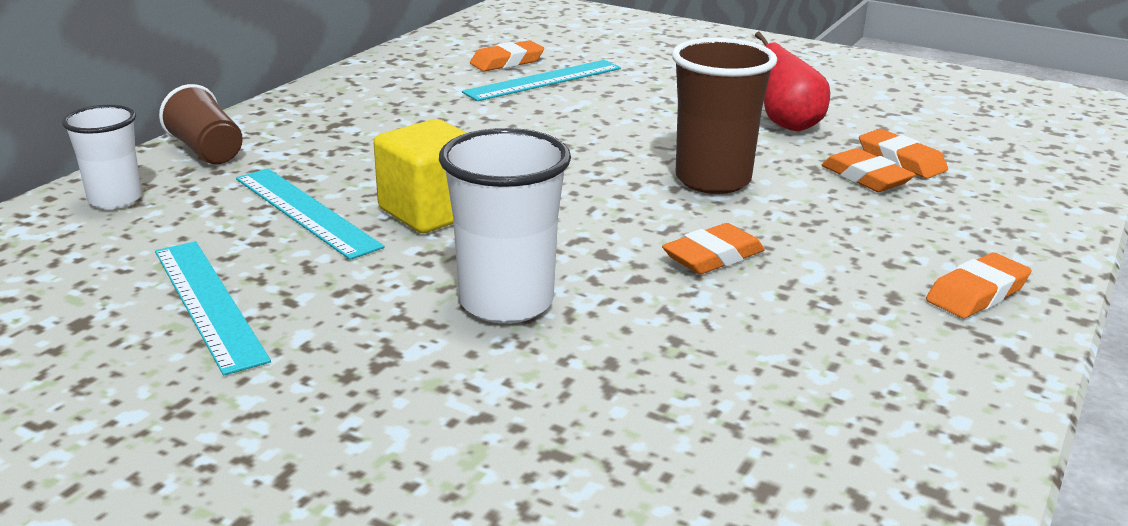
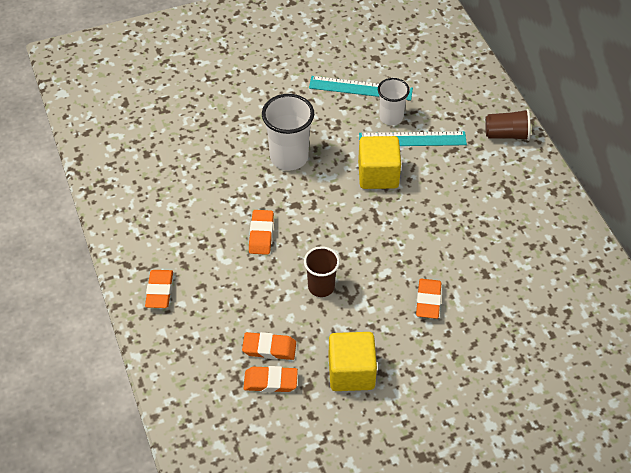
camera: 130 degrees right, 25 degrees up
(115, 199) = (473, 92): white cup -> white cup (391, 117)
(507, 62) = (554, 313): orange eraser -> orange eraser (428, 301)
(543, 80) = (507, 310): turquoise ruler -> none
(713, 180) = (321, 287): brown cup -> brown cup, size x0.64
(788, 125) = (351, 372): red pear -> yellow cube

